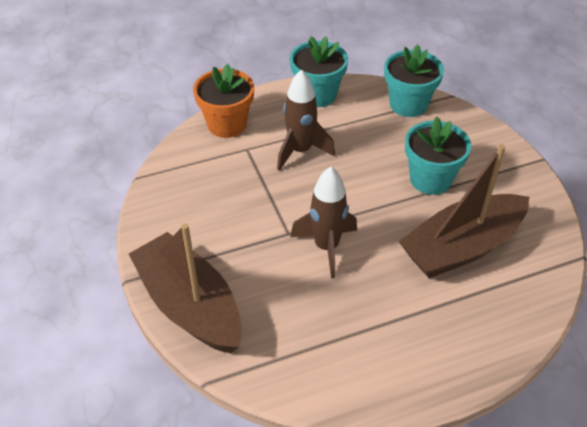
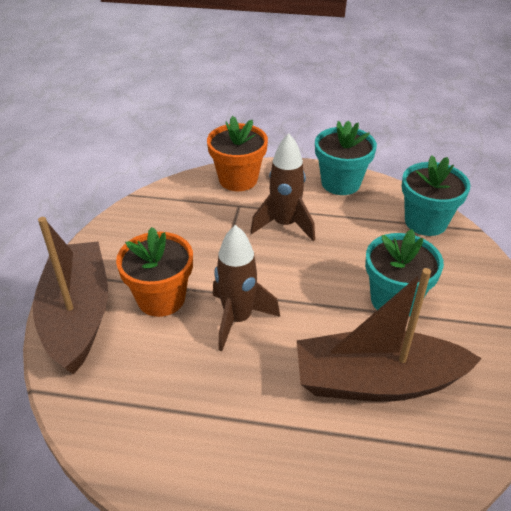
camera: 30 degrees right, 5 degrees down
(249, 258) = (161, 298): none -> orange flower pot

